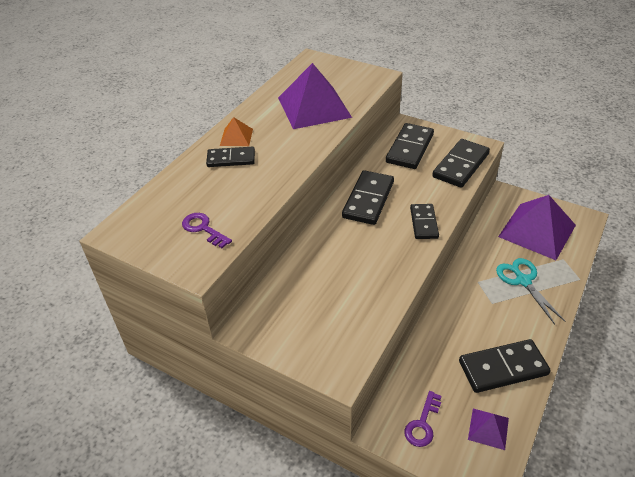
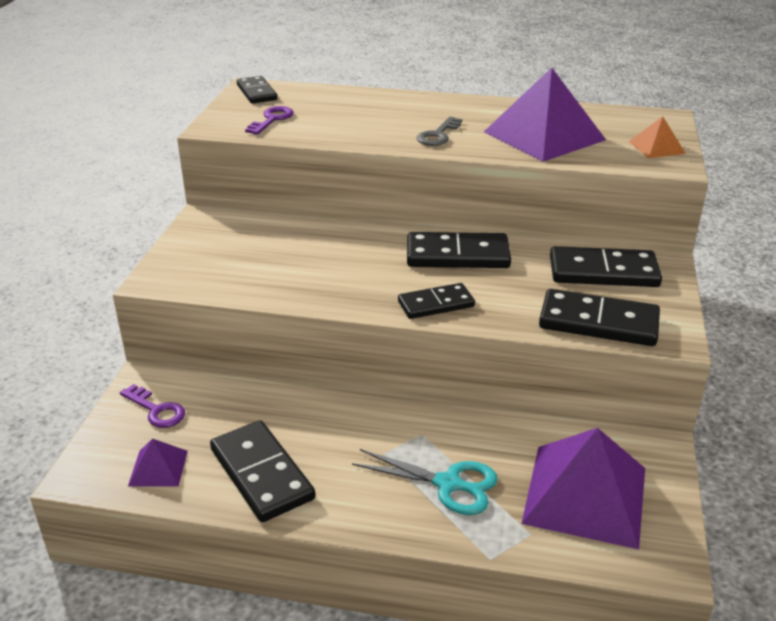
camera: 70 degrees right, 10 degrees down
(231, 159) = (397, 111): black domino -> black domino (257, 92)
(236, 137) = (441, 106): orange pyramid -> orange pyramid (656, 147)
(287, 149) = (438, 135): none -> grey key
(422, 424) = (156, 410): purple key -> purple key turned 150 degrees counterclockwise
(523, 280) = (448, 484): turquoise scissors -> turquoise scissors turned 60 degrees clockwise

